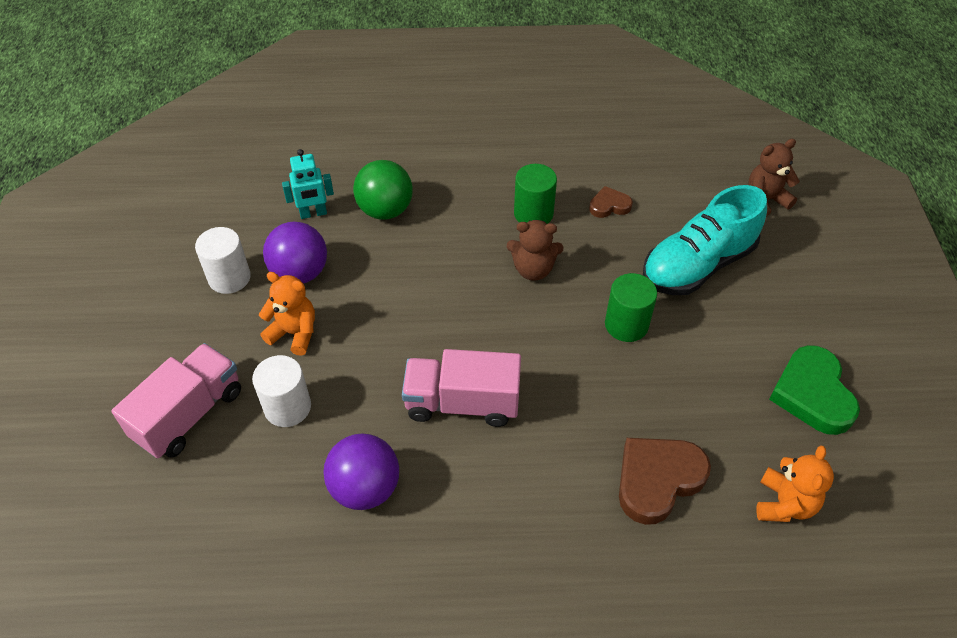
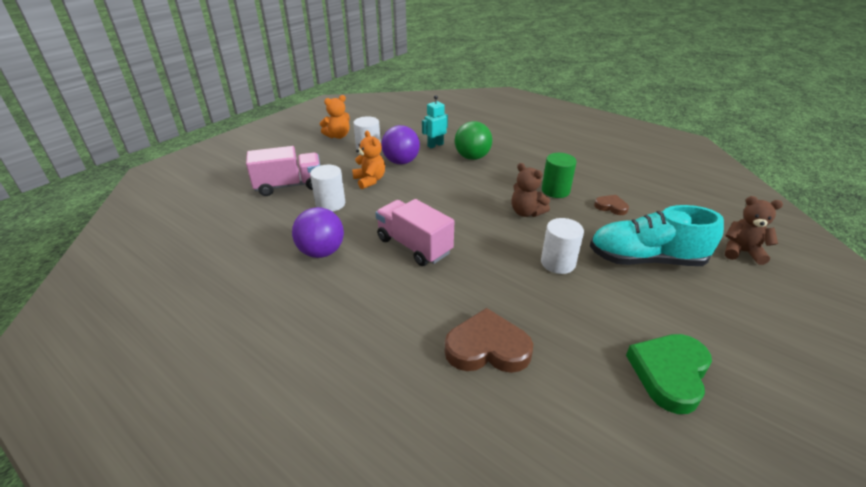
camera: 40 degrees right, 15 degrees down
(313, 213) = (435, 145): turquoise robot -> turquoise robot turned 120 degrees clockwise
(626, 325) = (558, 263): green cylinder -> white cylinder
(784, 504) = (570, 422): orange teddy bear -> orange teddy bear (338, 136)

